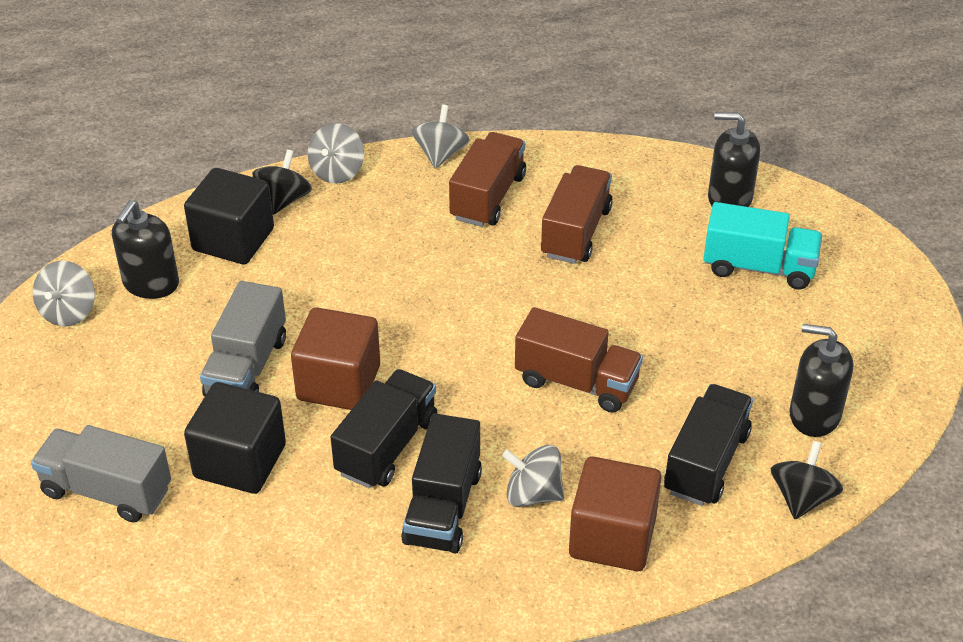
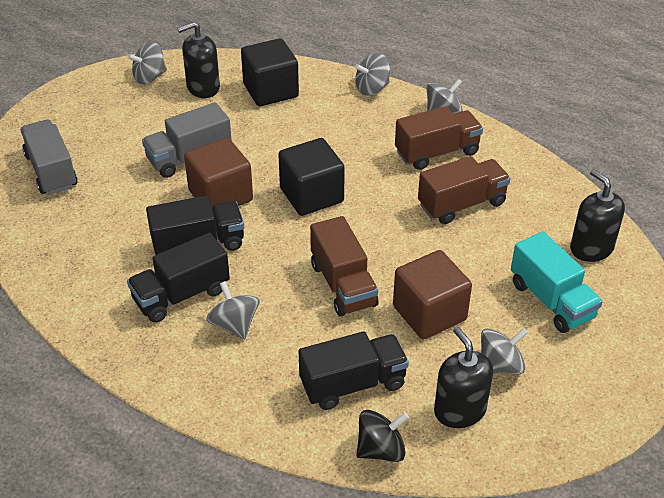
camera: 45 degrees right, 0 degrees up
(240, 461) = (123, 200): black cube -> black cube (311, 195)
(284, 200) = (323, 86): black spinning top -> none
(612, 537) = (242, 380): brown cube -> brown cube (429, 313)
(793, 353) = (500, 365): none -> grey spinning top

